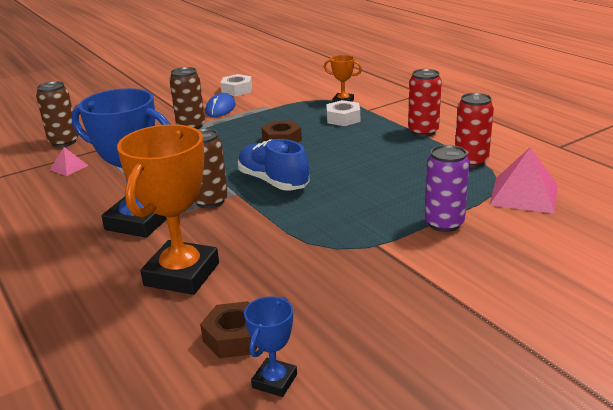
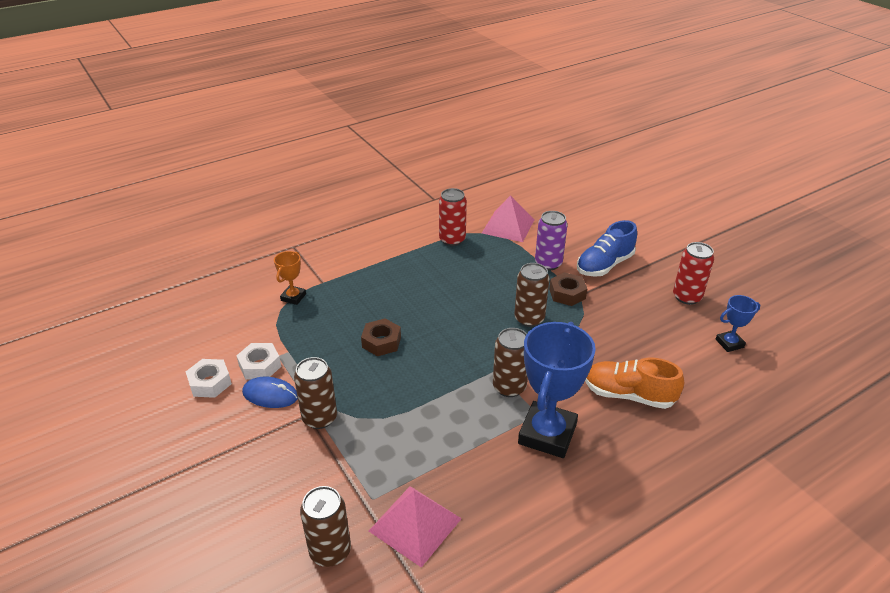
camera: 90 degrees left, 10 degrees up
(69, 167) = (415, 524): pink pyramid -> pink pyramid, size x1.97
(182, 274) = (628, 395): orange trophy -> orange shoe
(235, 337) = (695, 361): brown nut -> brown nut (567, 294)
(273, 181) = (474, 347): blue shoe -> blue shoe (604, 265)
(274, 381) = (729, 343): blue trophy -> blue trophy turned 45 degrees counterclockwise
(322, 211) = (529, 319): none -> brown can
(343, 119) = (340, 299): white nut -> white nut (260, 366)
(423, 131) = (388, 255): red can -> red can (687, 297)

